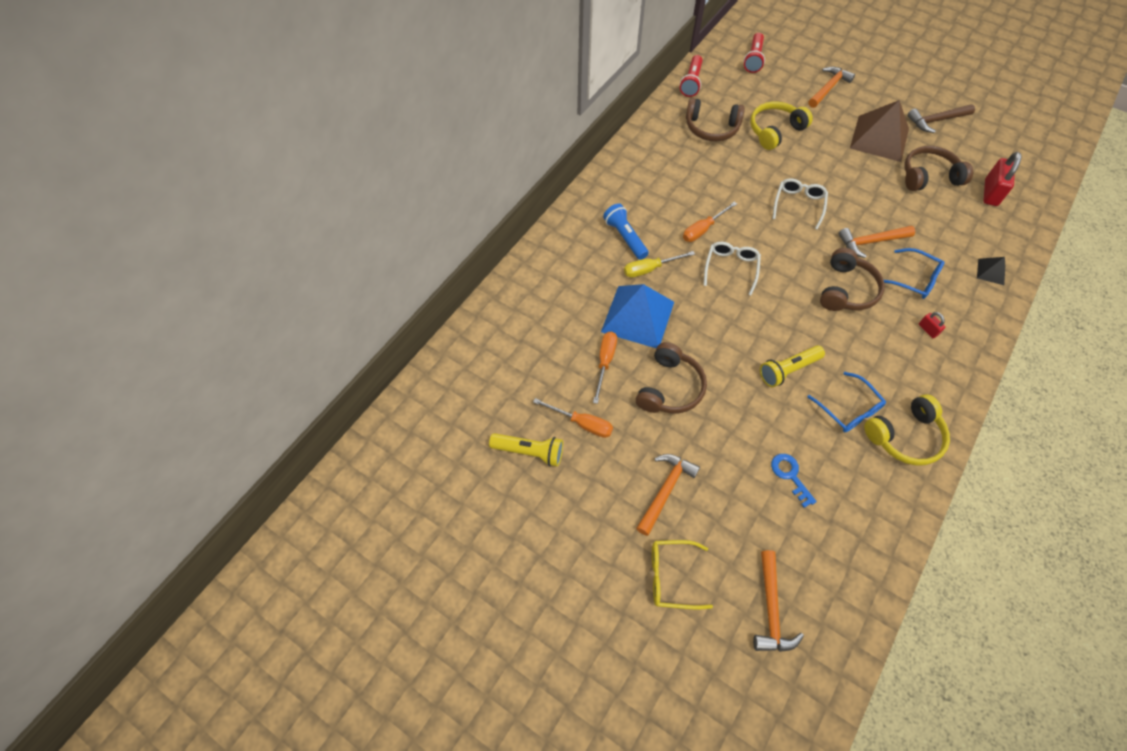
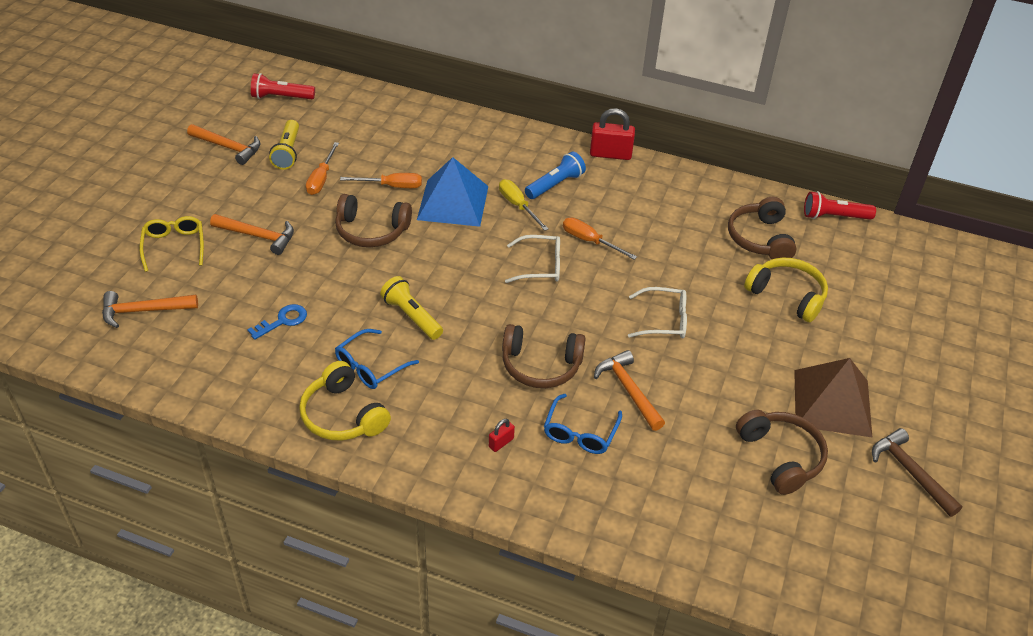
camera: 75 degrees right, 15 degrees down
(753, 59) = (918, 270): red flashlight -> red flashlight (281, 97)
(828, 88) = (907, 348): orange hammer -> orange hammer (228, 147)
(990, 193) = (782, 531): red padlock -> red padlock (610, 154)
(991, 271) = (623, 519): black pyramid -> none

